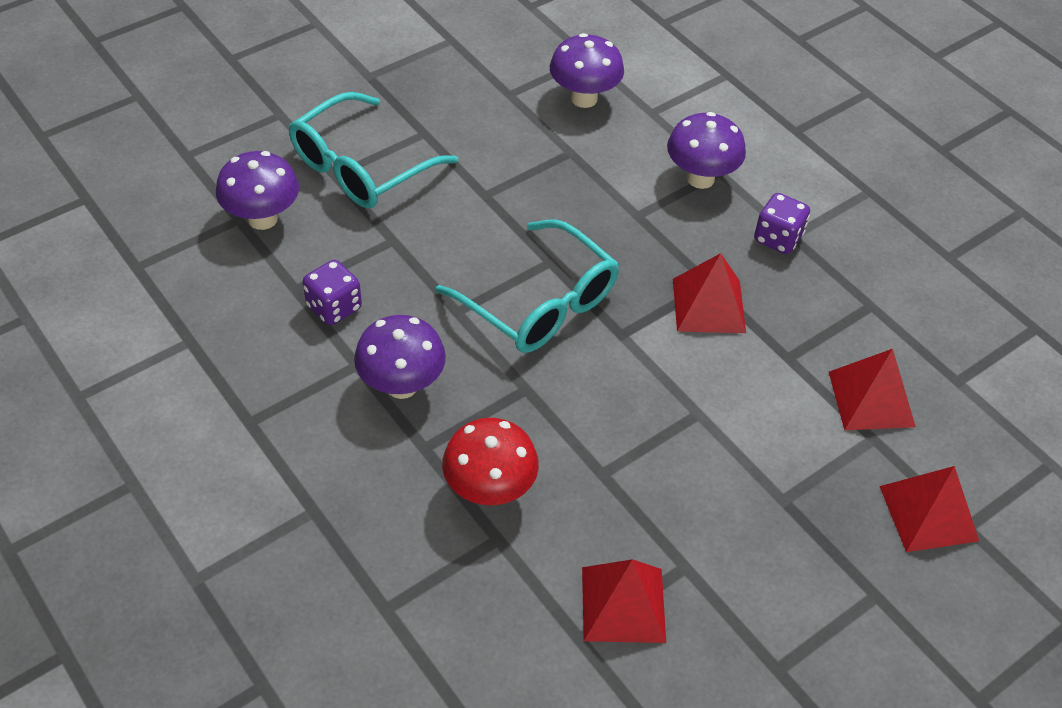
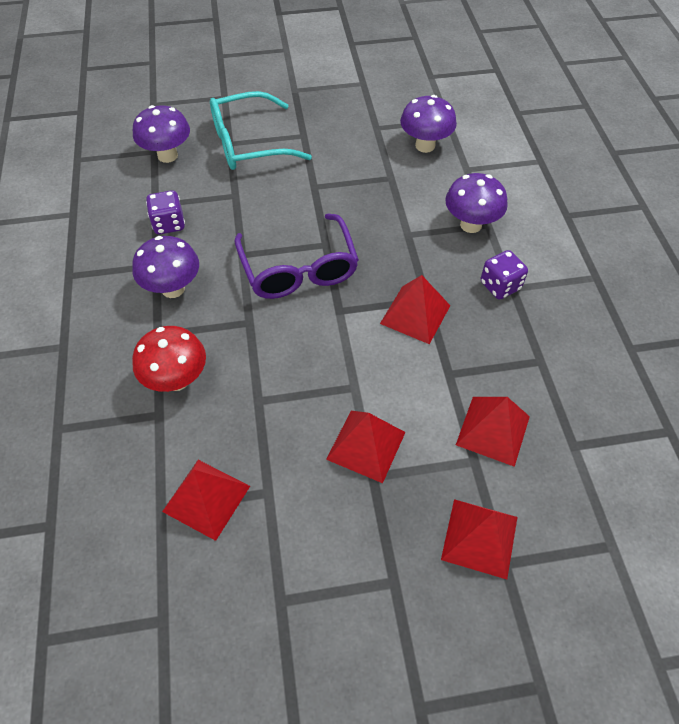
camera: 30 degrees right, 5 degrees up
(539, 303) = (298, 269): turquoise glasses -> purple glasses
(754, 471) = (366, 445): none -> red pyramid

